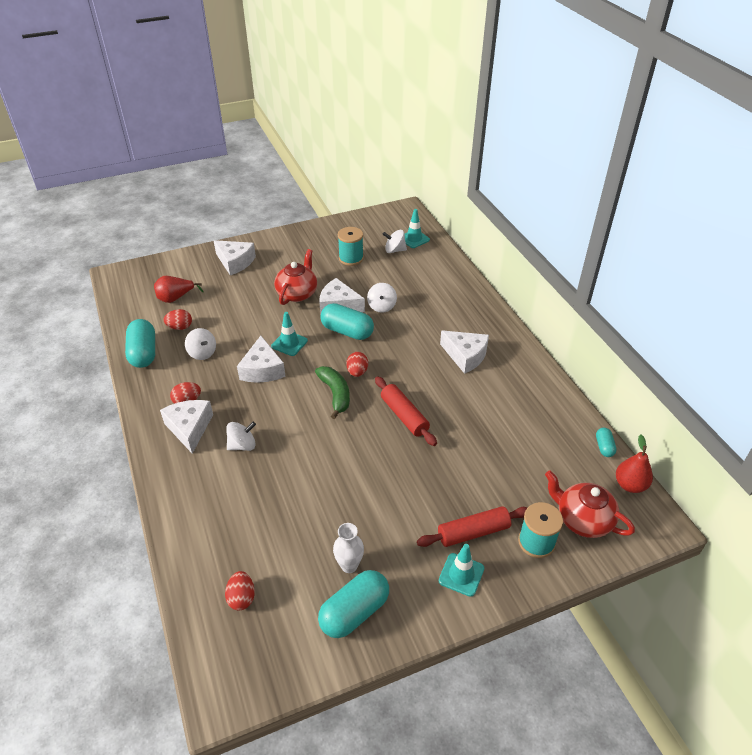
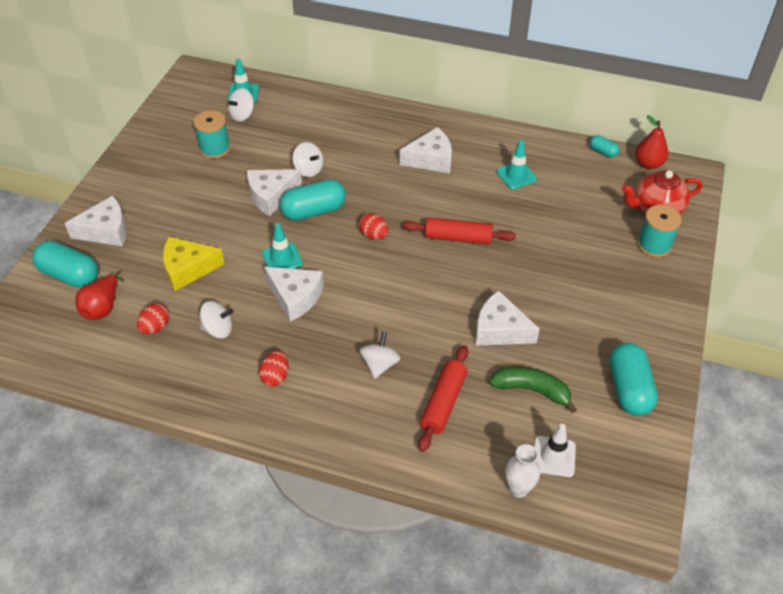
camera: 50 degrees left, 5 degrees up
(143, 353) = (160, 377): turquoise capsule -> turquoise capsule (70, 275)
(189, 428) = (315, 393): white cheese -> white cheese (500, 330)
(239, 310) = (188, 269): none -> yellow cheese
(241, 598) = (554, 456): red egg -> white traffic cone
(297, 293) = (217, 213): red teapot -> none
(335, 394) = (385, 265): green banana -> green banana (532, 390)
(349, 565) = (582, 366): white vase -> white vase (518, 489)
(461, 574) = (647, 304): turquoise traffic cone -> turquoise traffic cone (516, 175)
(473, 532) = (615, 273): red rolling pin -> red rolling pin (443, 403)

